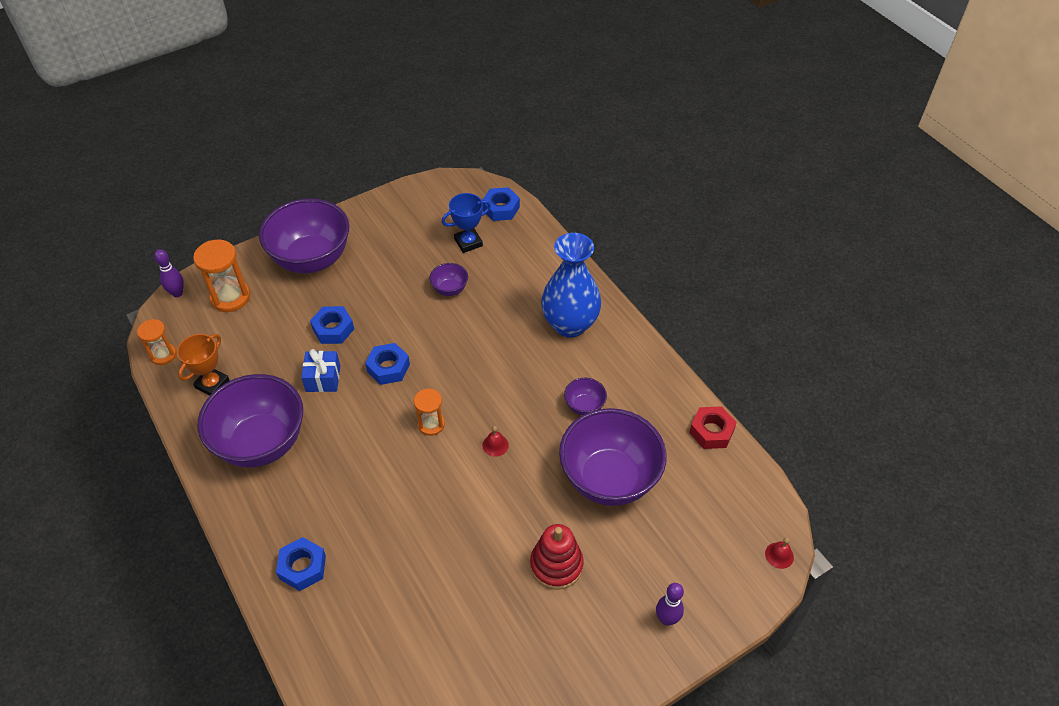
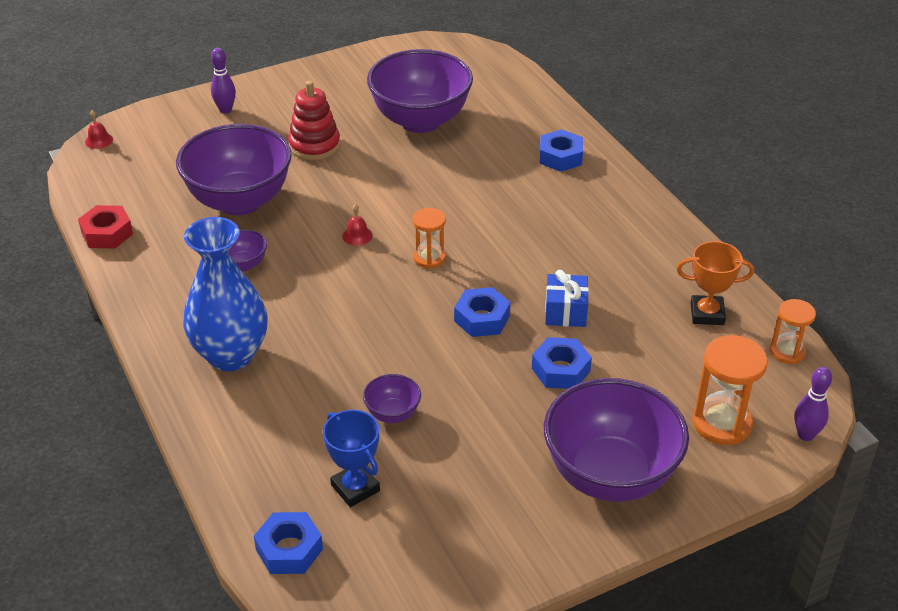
camera: 175 degrees left, 10 degrees down
(212, 384) = (707, 314): orange trophy -> orange trophy turned 60 degrees clockwise
(261, 443) = (627, 252): purple bowl -> purple bowl (420, 121)
(468, 242) = (355, 488): blue trophy -> blue trophy turned 75 degrees clockwise

